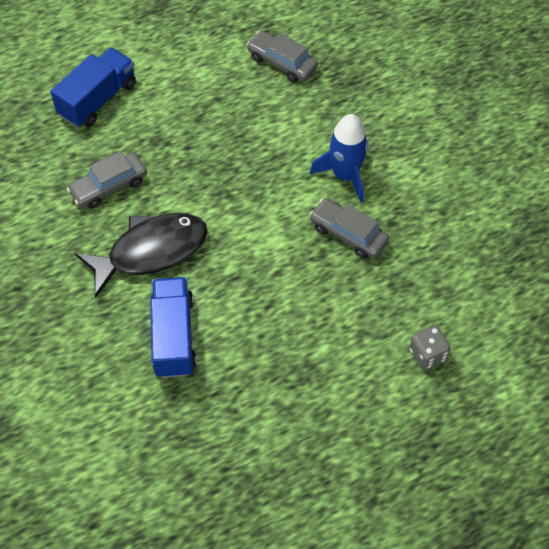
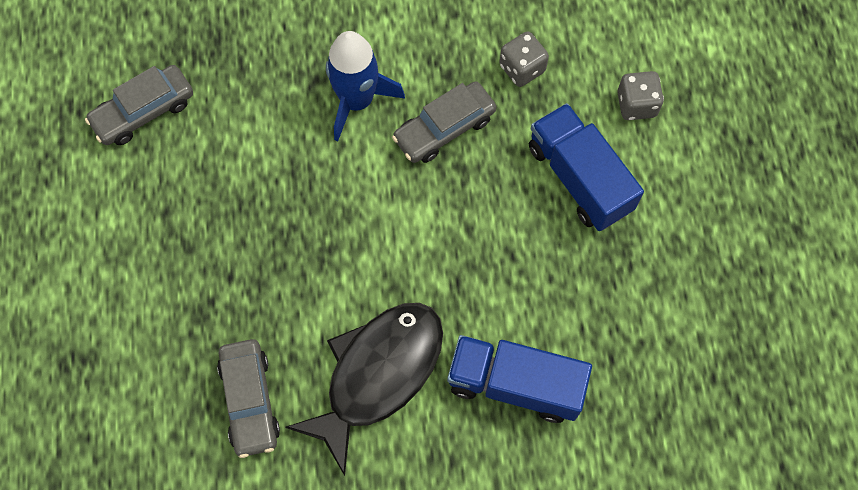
camera: 70 degrees left, 10 degrees up
(98, 99) = (91, 374): blue truck -> blue truck (579, 178)
(151, 251) = (378, 375): black fish -> black fish turned 45 degrees clockwise
(420, 268) = (522, 68): none -> grey dice

